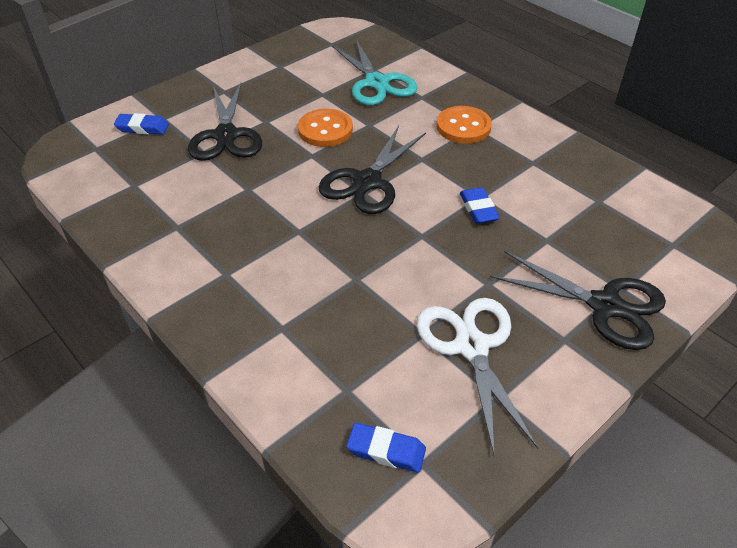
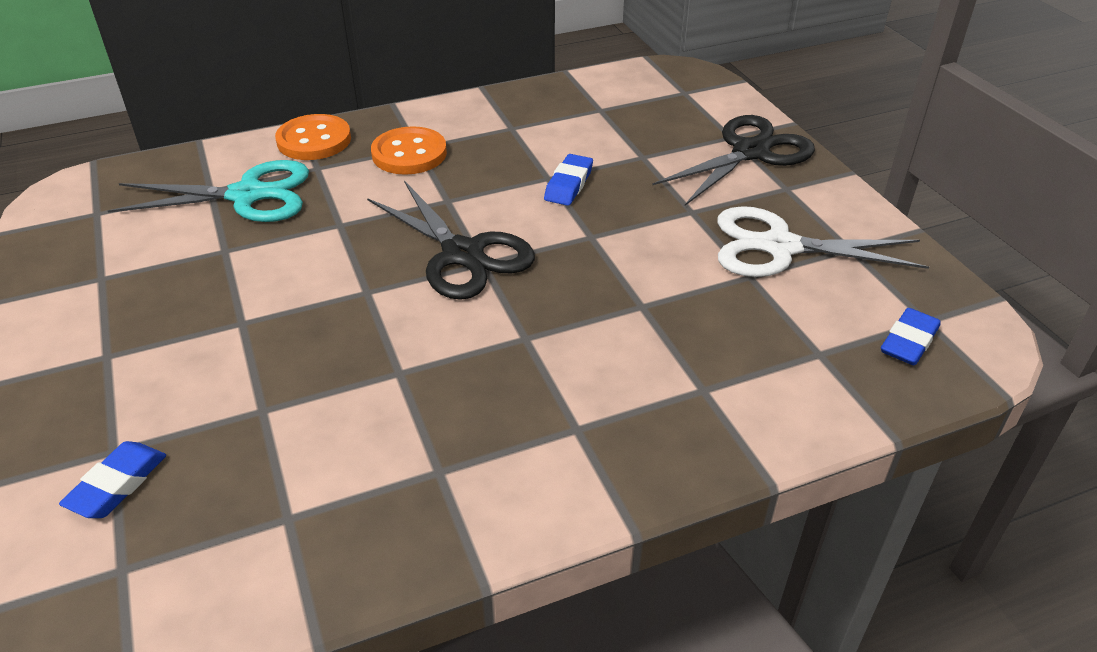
camera: 70 degrees left, 5 degrees down
(226, 135) = (240, 374): black scissors -> none
(325, 130) = (318, 266): orange button -> orange button (314, 140)
(478, 209) = (568, 184): blue eraser -> blue eraser turned 75 degrees counterclockwise

